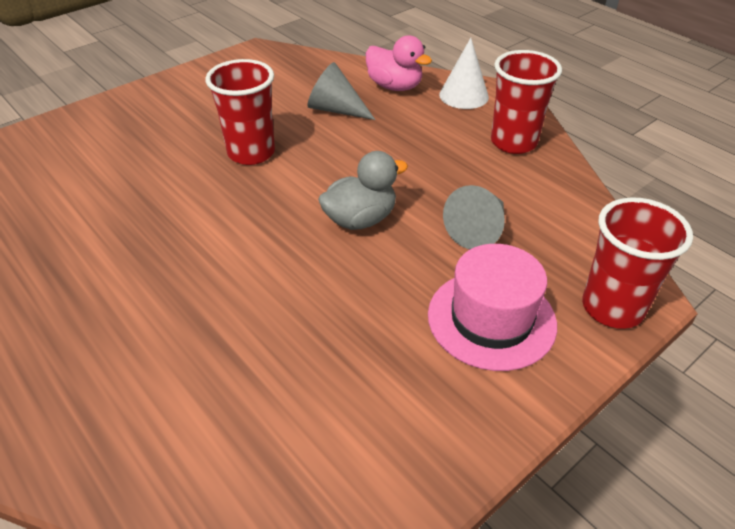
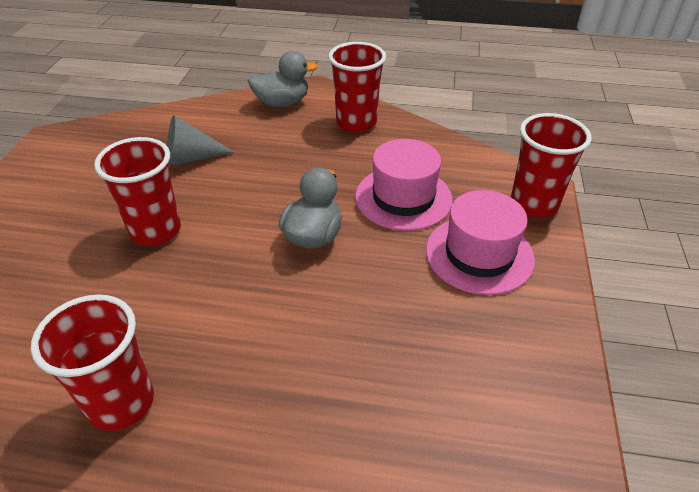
camera: 40 degrees left, 0 degrees up
(105, 258) = (121, 403): none -> red cup
(394, 86) = (219, 118): pink duck -> none
(464, 95) = (282, 103): white cone -> grey duck
(478, 230) = (403, 198): grey cone -> pink hat

